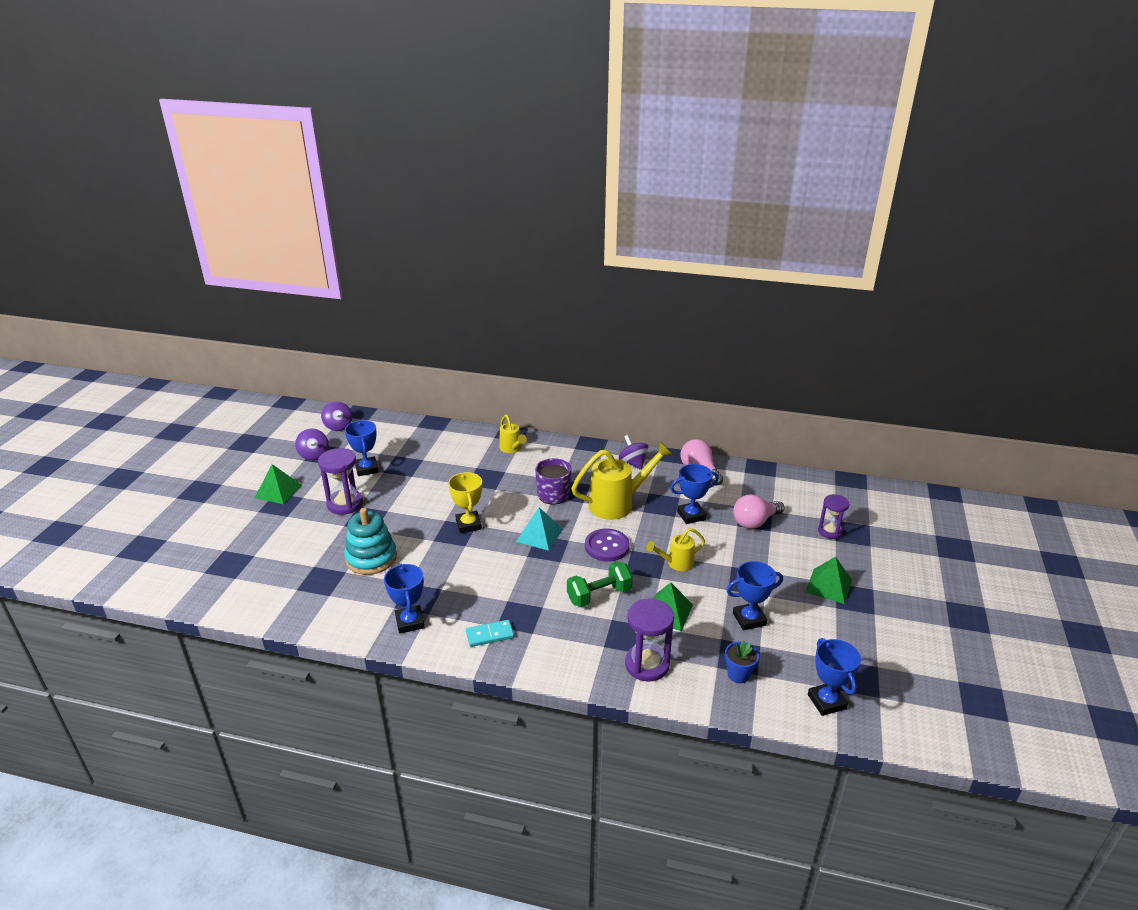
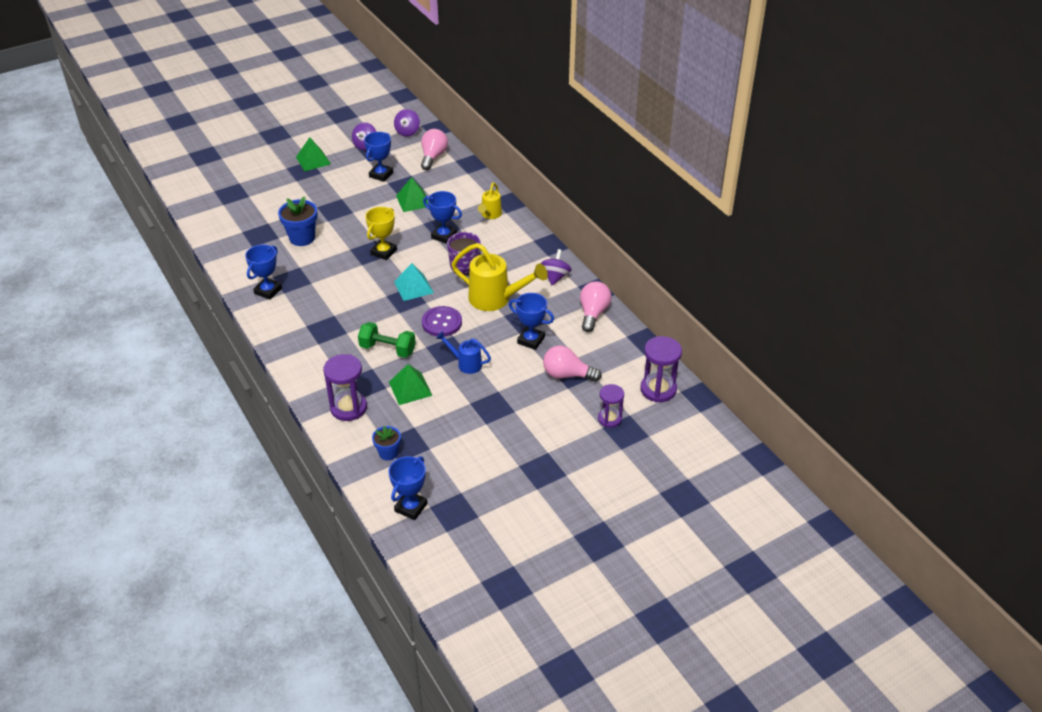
camera: 45 degrees right, 10 degrees up
(345, 504) = (336, 192): purple hourglass -> purple hourglass (658, 389)
(371, 558) = (302, 238): turquoise stacking toy -> blue flower pot
(393, 433) = (433, 157): none -> pink light bulb
(490, 635) = (295, 328): turquoise domino -> none
(676, 563) = (466, 364): yellow watering can -> blue watering can
(749, 619) = (450, 429): blue trophy -> blue trophy (444, 236)
(829, 586) = (539, 450): green pyramid -> green pyramid (413, 201)

